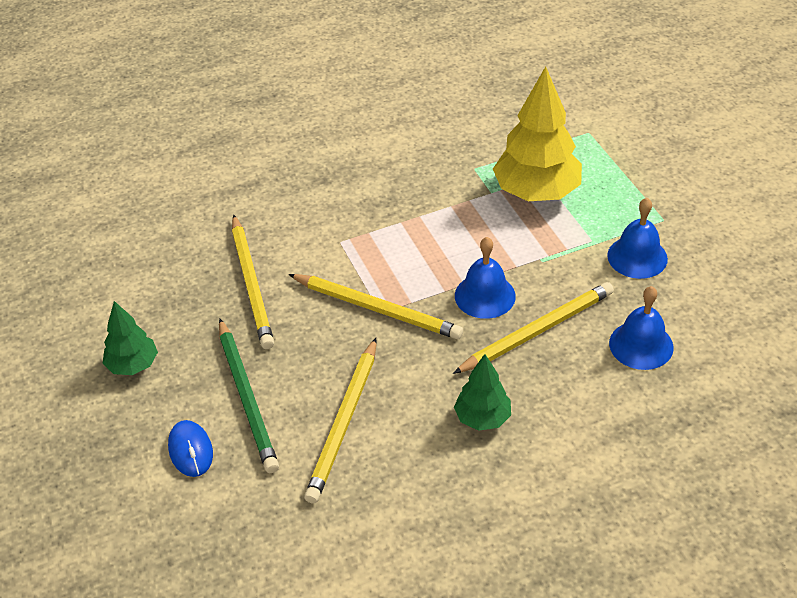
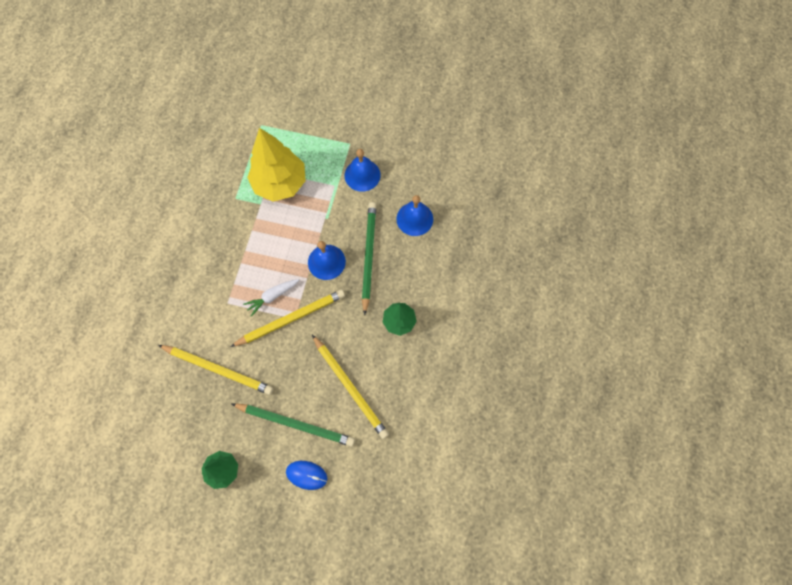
camera: 55 degrees left, 25 degrees up
(388, 275) = (272, 296): none -> white carrot
(537, 331) = (368, 256): yellow pencil -> green pencil

